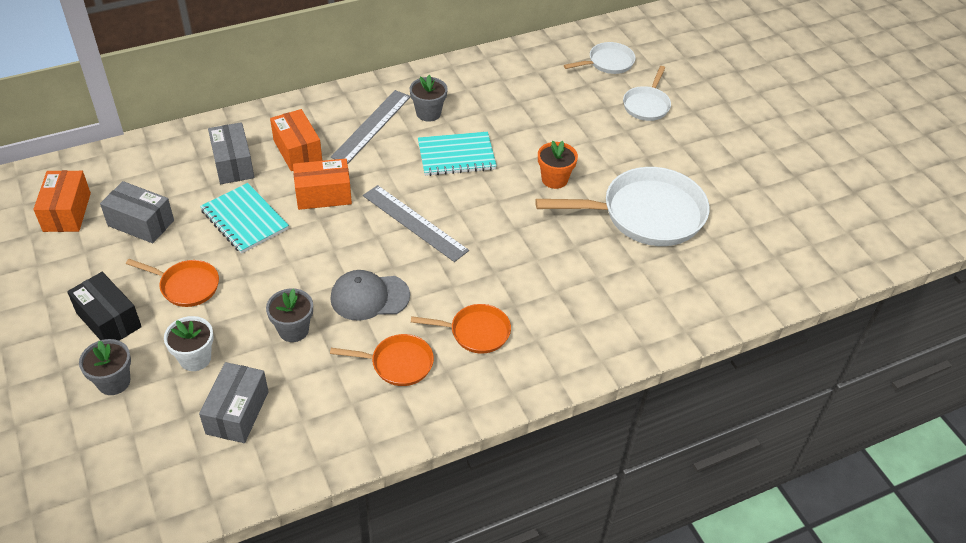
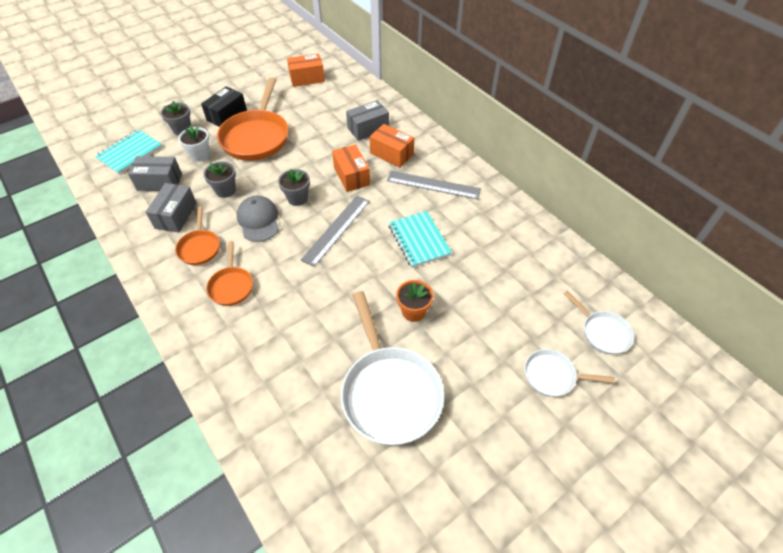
camera: 80 degrees right, 5 degrees up
(141, 223) = (305, 106): grey box -> grey box (176, 215)
(186, 286) = (256, 137): orange pan -> orange pan, size x1.93
(244, 220) = (318, 146): turquoise notebook -> turquoise notebook (130, 153)
(297, 151) = (391, 154): orange box -> orange box turned 75 degrees clockwise
(428, 113) = (463, 213): grey flower pot -> grey flower pot (297, 198)

